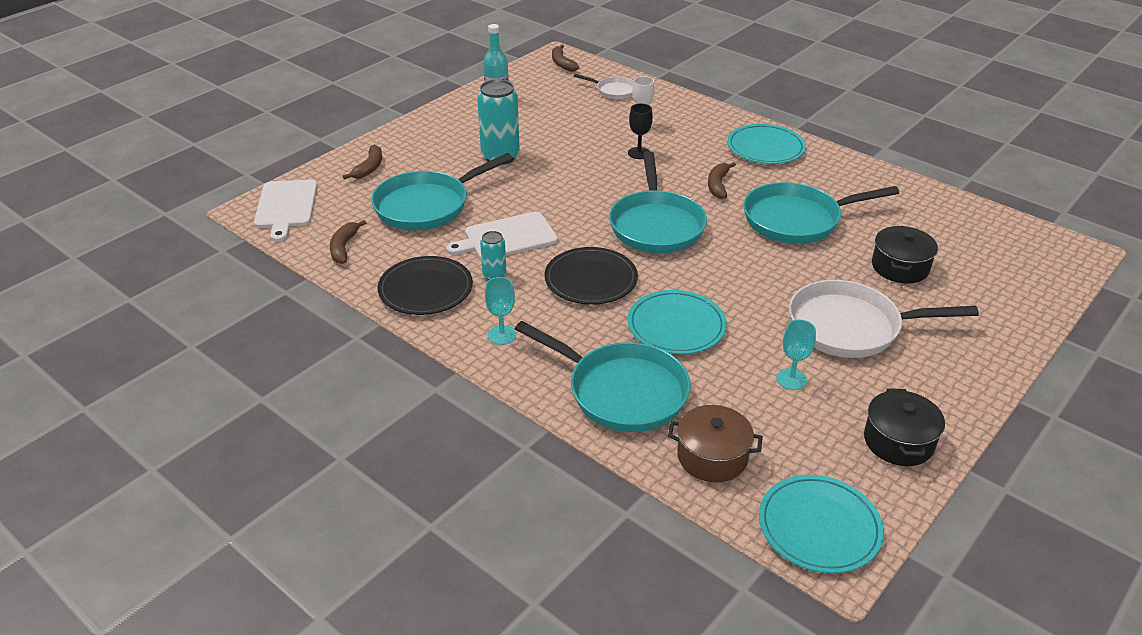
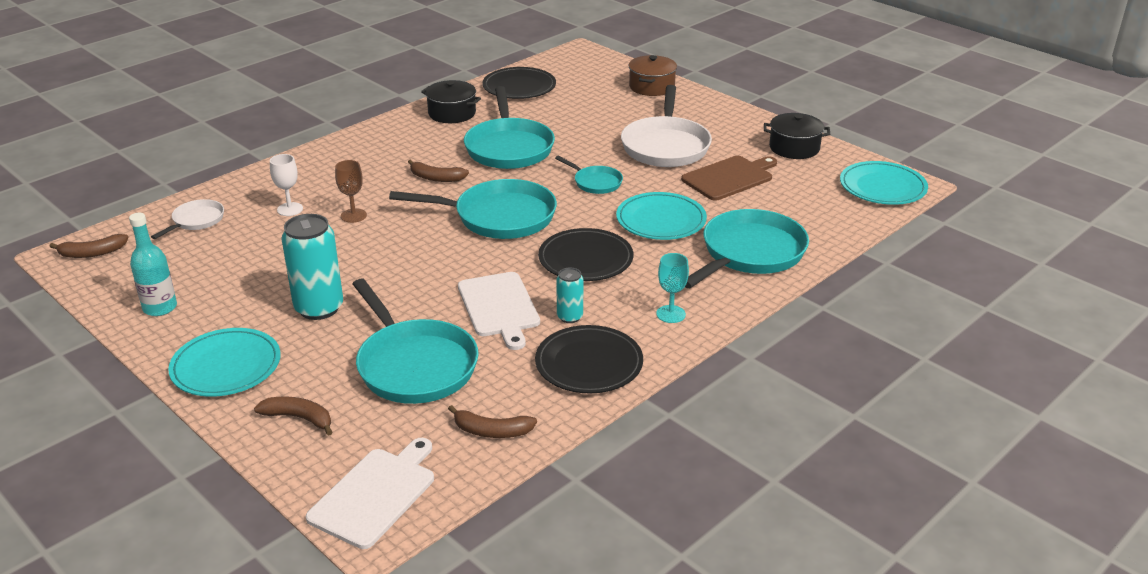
camera: 85 degrees left, 5 degrees down
(286, 207) = (375, 494): white cutting board -> white cutting board turned 60 degrees counterclockwise
(639, 153) = (353, 215): black goblet -> brown goblet
(712, 457) = (821, 219): brown pot -> brown pot (651, 87)
(743, 279) = (595, 182): none -> turquoise pan
(765, 148) = (375, 147): turquoise plate -> turquoise plate (226, 366)
(791, 379) = (730, 178): turquoise goblet -> brown cutting board
(900, 267) = (589, 116): black pot -> black pot (452, 113)
(946, 215) = (519, 87): none -> black plate

